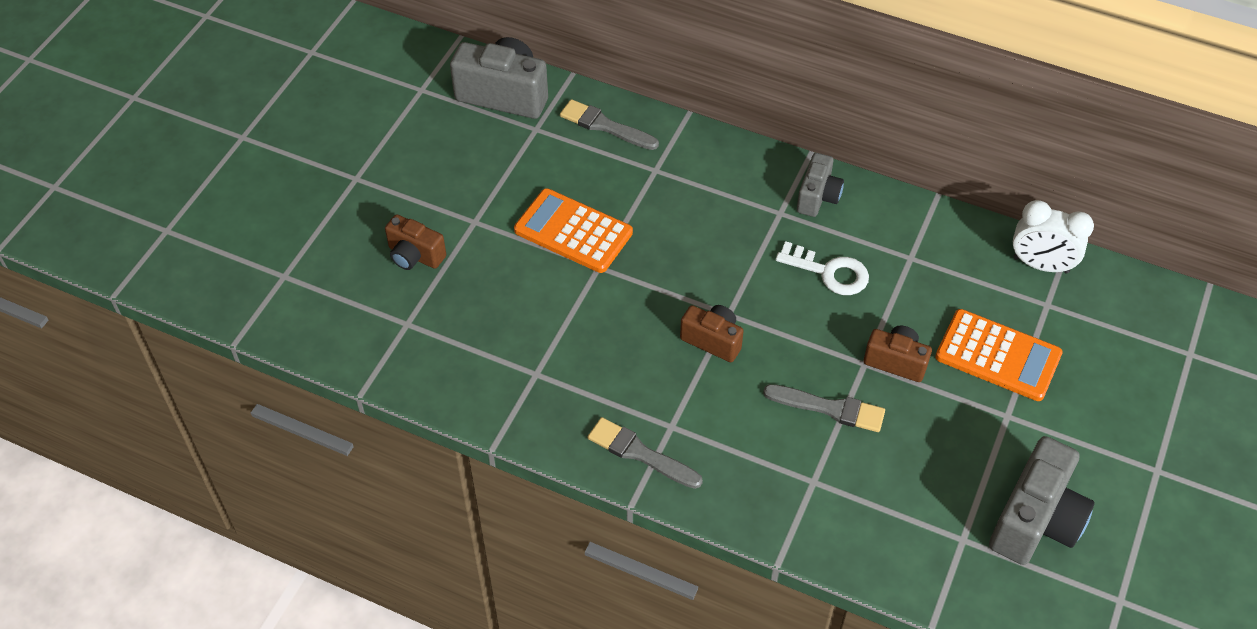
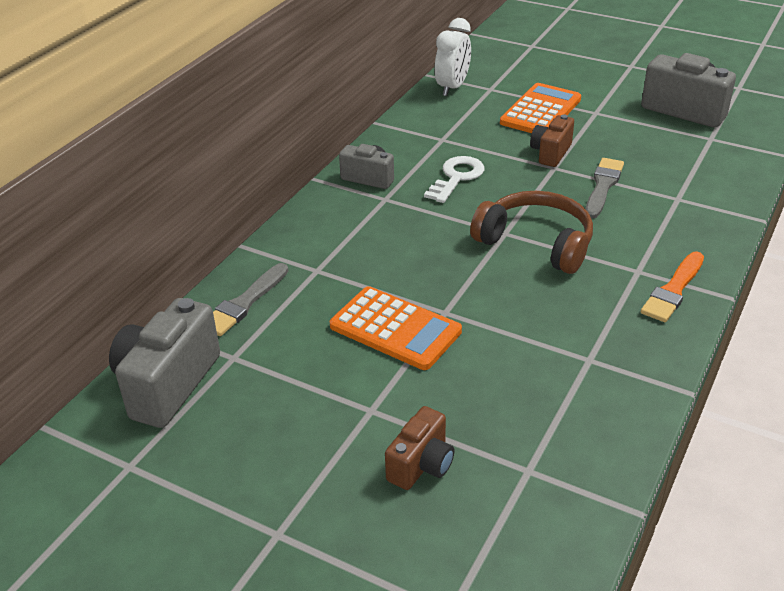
camera: 85 degrees left, 15 degrees down
(573, 231) = (395, 329): orange calculator -> orange calculator turned 90 degrees counterclockwise
(640, 453) = (673, 290): grey brush -> orange brush
(713, 340) = (536, 243): brown camera -> brown headphones

